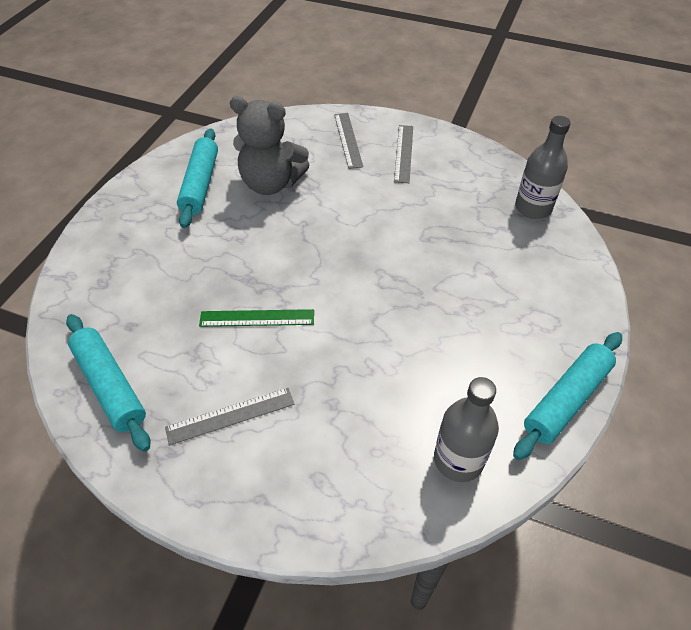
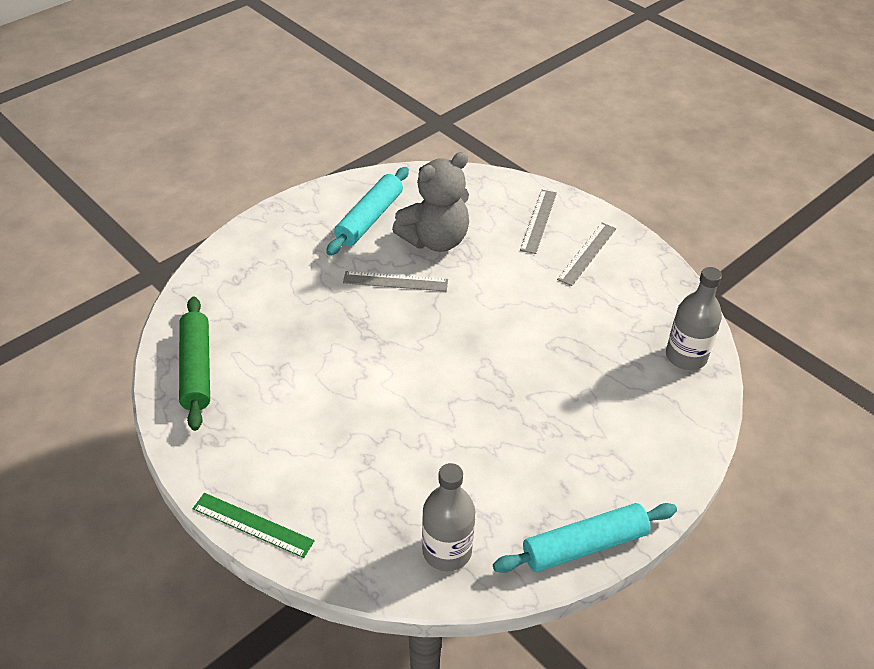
camera: 25 degrees right, 5 degrees down
(110, 386) = (196, 369): turquoise rolling pin -> green rolling pin
(230, 415) = (277, 432): grey ruler -> grey ruler (395, 281)
(257, 318) = (347, 360): green ruler -> green ruler (252, 525)
(271, 183) = (435, 240): grey teddy bear -> grey teddy bear turned 75 degrees counterclockwise

